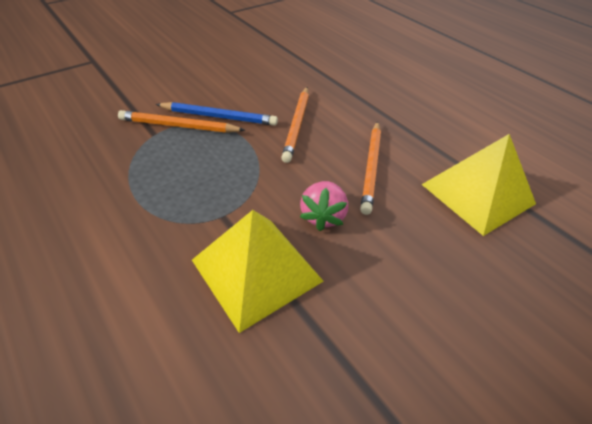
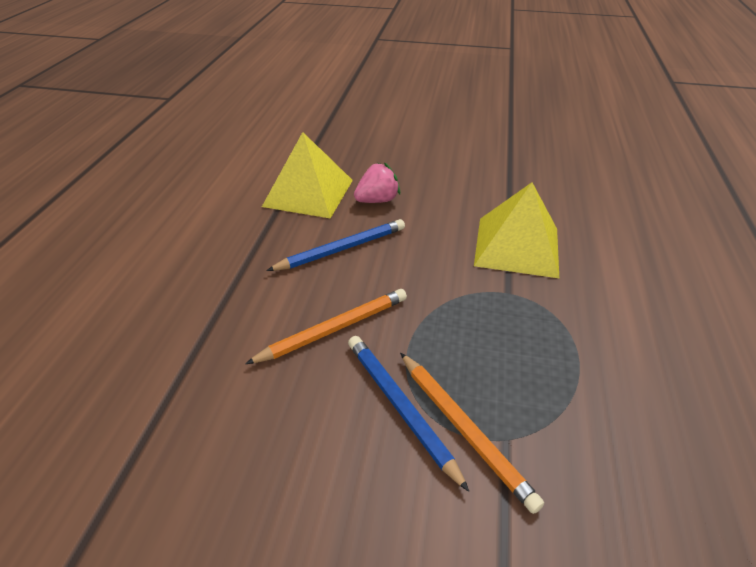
camera: 130 degrees left, 5 degrees down
(323, 216) = (431, 245): pink strawberry -> pink strawberry (377, 200)
(371, 167) = (342, 249): orange pencil -> blue pencil

